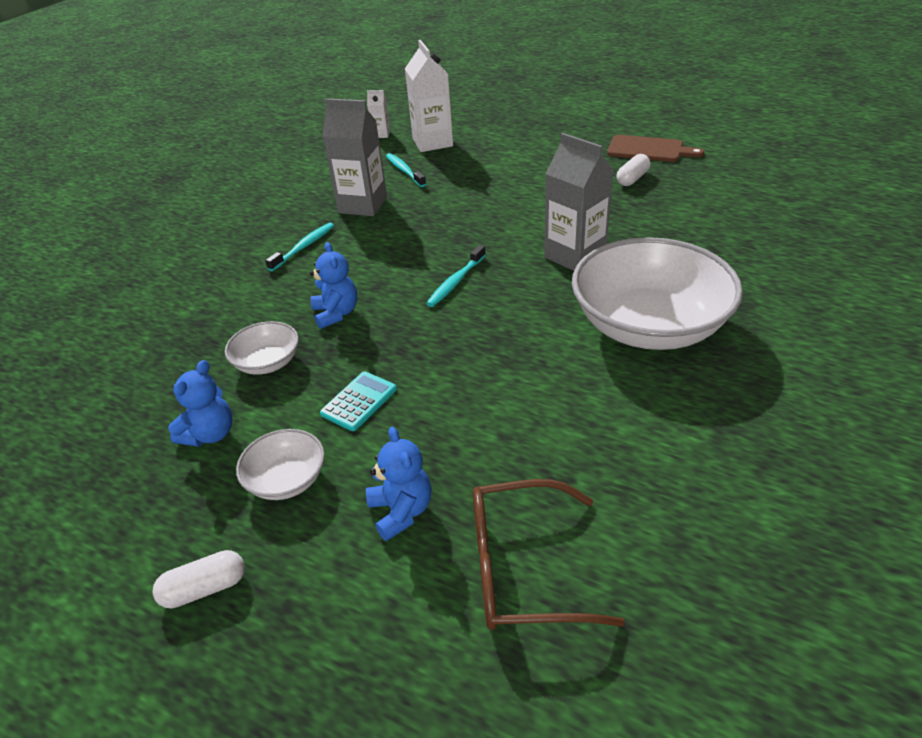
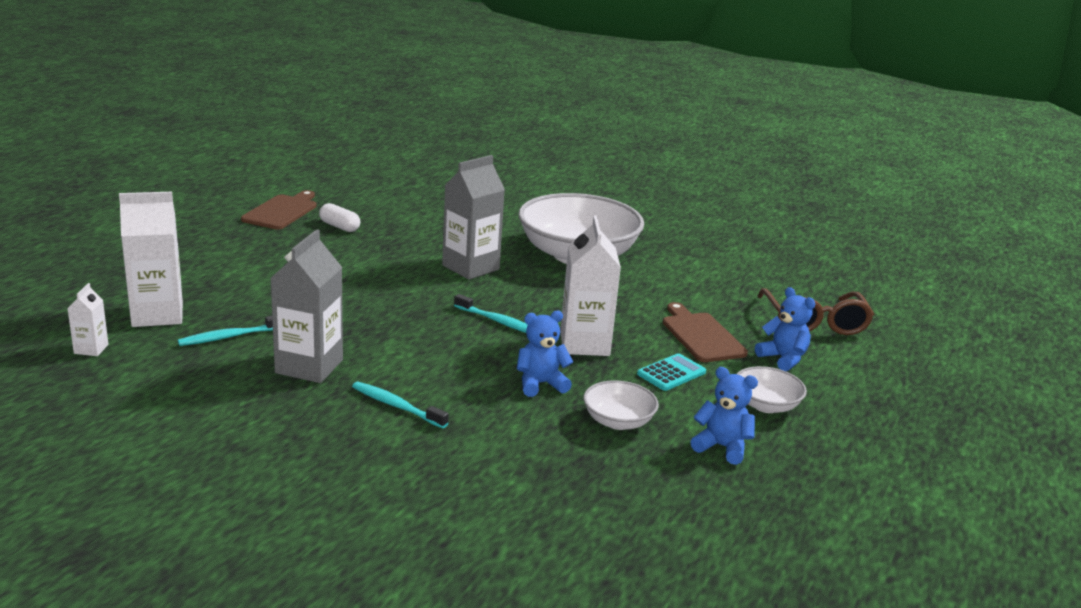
camera: 95 degrees left, 15 degrees down
(205, 588) = (876, 435): white capsule -> none
(359, 401) = (671, 373): turquoise calculator -> turquoise calculator turned 105 degrees clockwise
(401, 511) = (783, 359): blue teddy bear -> blue teddy bear turned 75 degrees clockwise
(418, 338) = (584, 344): none -> white carton
(453, 431) = (701, 335): none -> brown cutting board

